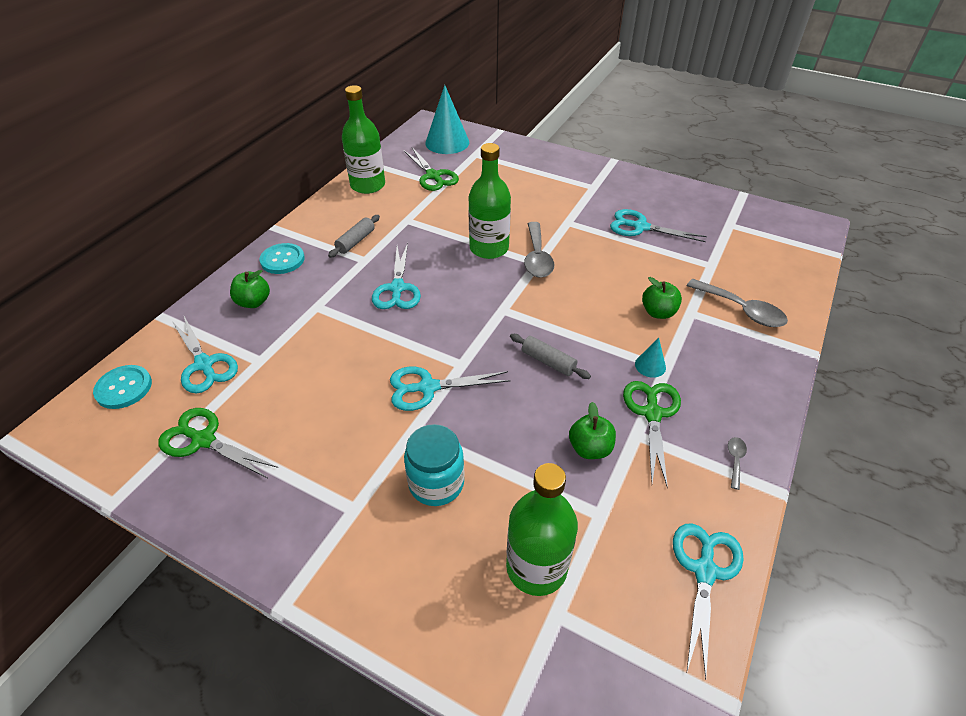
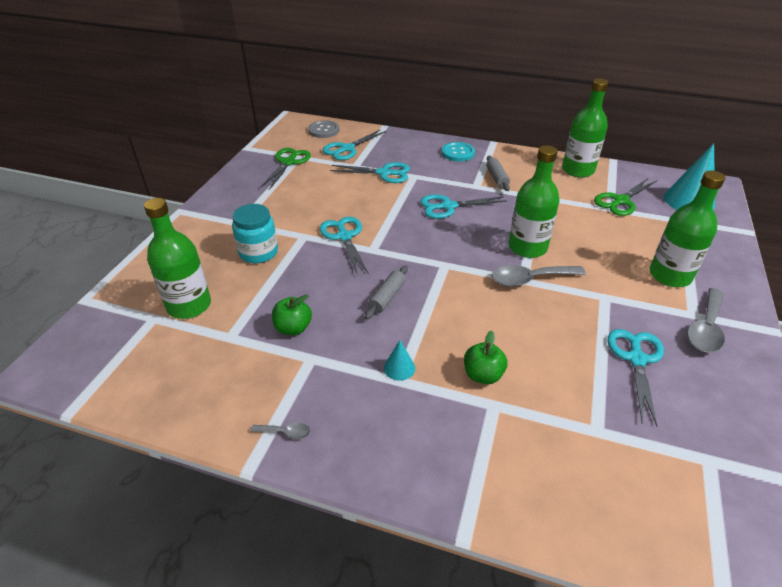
camera: 80 degrees right, 5 degrees down
(124, 388) = (324, 130): turquoise button -> grey button
(254, 302) = (409, 152): green apple -> none
(356, 241) = (496, 178): grey rolling pin -> grey rolling pin turned 60 degrees clockwise
(546, 183) = (670, 275): none -> green bottle
(652, 414) = (336, 369): green scissors -> none
(704, 571) = (173, 402): turquoise scissors -> turquoise scissors (384, 173)
(741, 310) = (519, 458): grey spoon -> grey spoon (705, 328)

